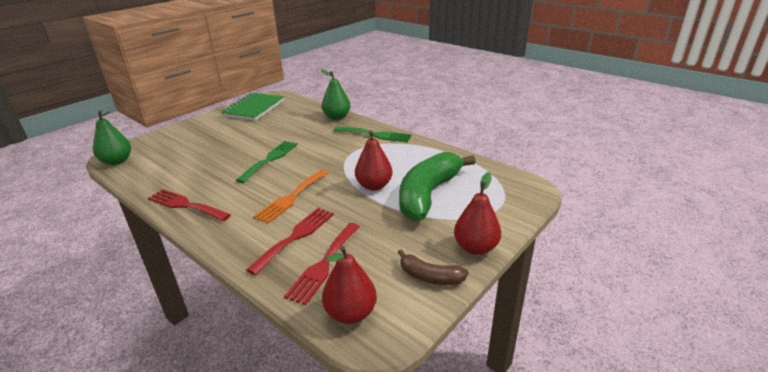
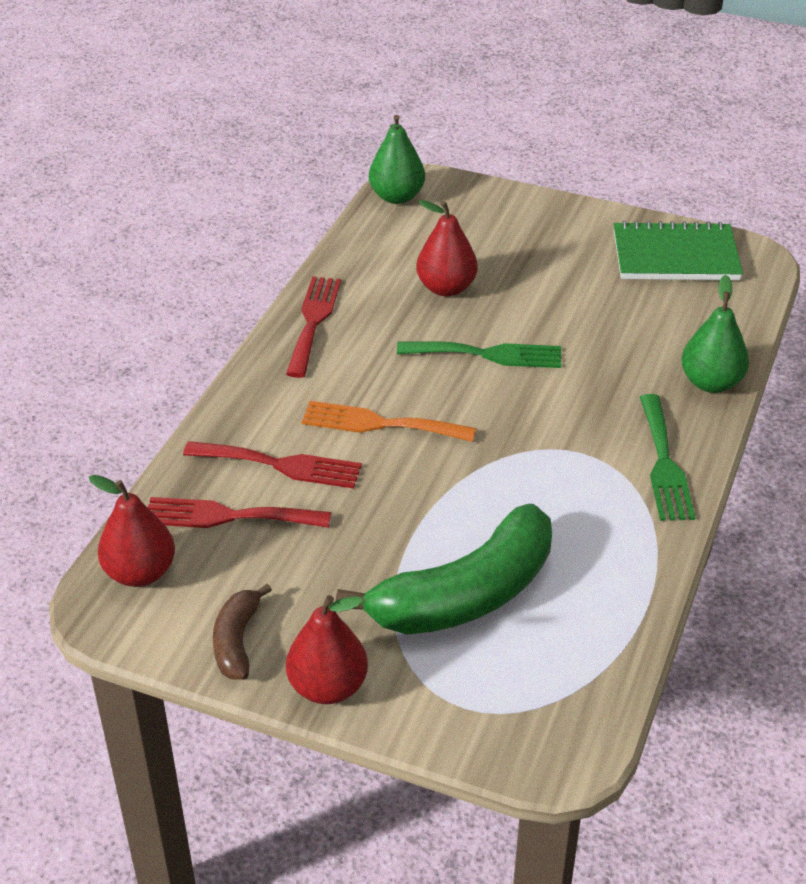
camera: 70 degrees right, 10 degrees up
(374, 186) = (462, 514): red pear -> red pear (446, 288)
(428, 194) = (466, 595): green banana -> green banana turned 135 degrees clockwise

